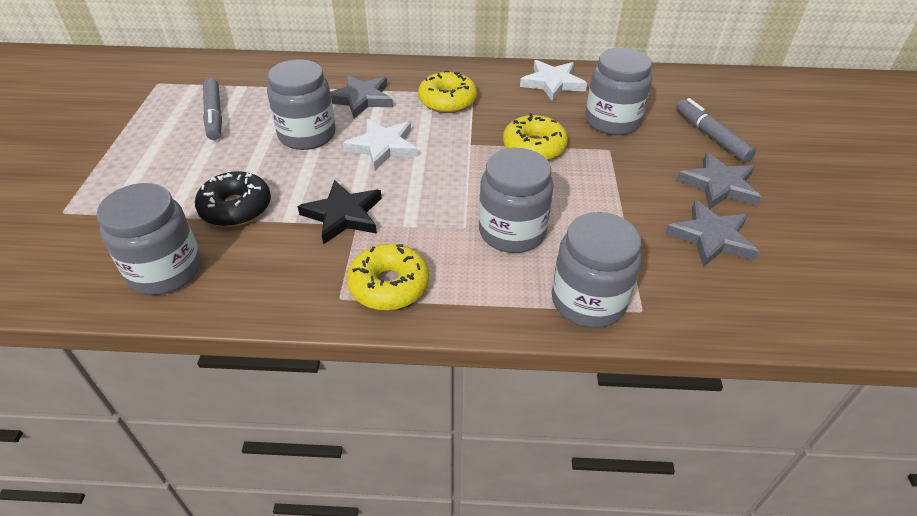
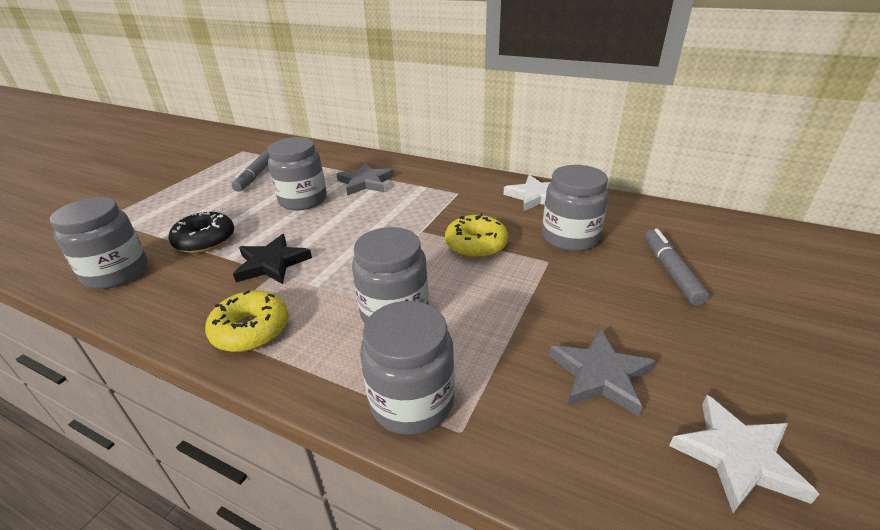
camera: 25 degrees right, 10 degrees down
(383, 146) = (350, 219): white star -> white star (737, 456)
(447, 101) = (431, 195): yellow donut -> none
(719, 185) = (647, 322): grey star -> none

